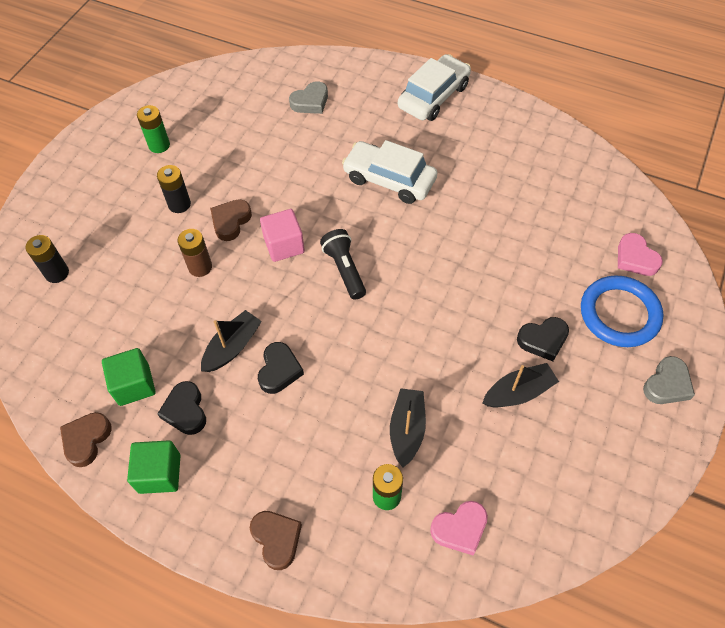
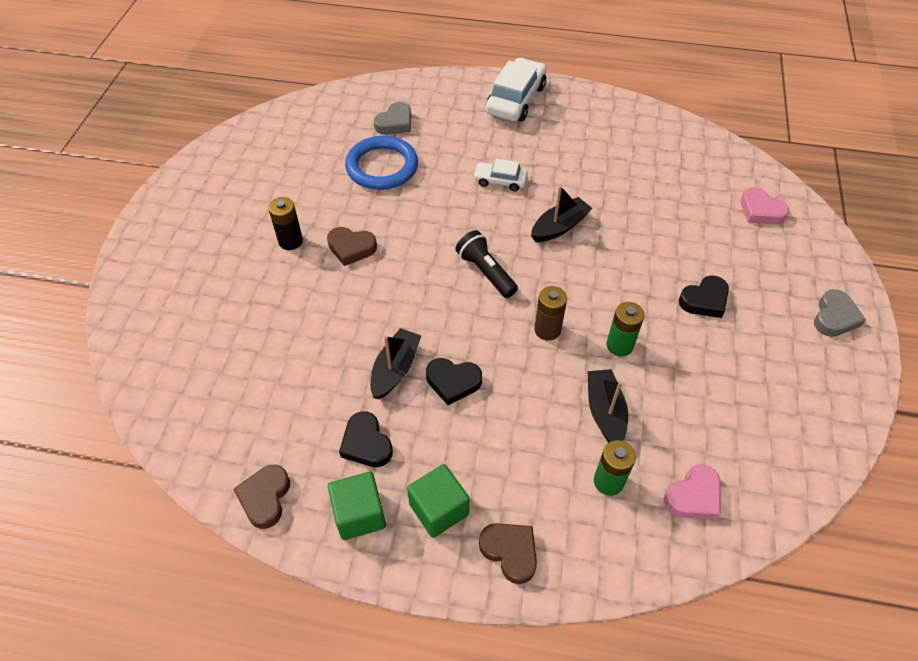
camera: 15 degrees left, 5 degrees down
(57, 273) = (176, 333): black battery -> none
(134, 385) = (300, 429): green cube -> green cube (439, 509)
(159, 145) = (249, 188): green battery -> green battery (619, 345)
(200, 267) = (333, 298): brown battery -> brown battery (547, 330)
(230, 221) = (351, 248): brown heart -> brown heart turned 90 degrees counterclockwise
(279, 370) = (453, 382): black heart -> black heart turned 105 degrees clockwise
(284, 245) = (415, 260): pink cube -> none
(389, 179) = (500, 181): white car -> white car, size x0.56
(518, 392) = (700, 353): black boat -> black boat (559, 227)
(619, 314) = (766, 262): blue ring -> blue ring (382, 167)

